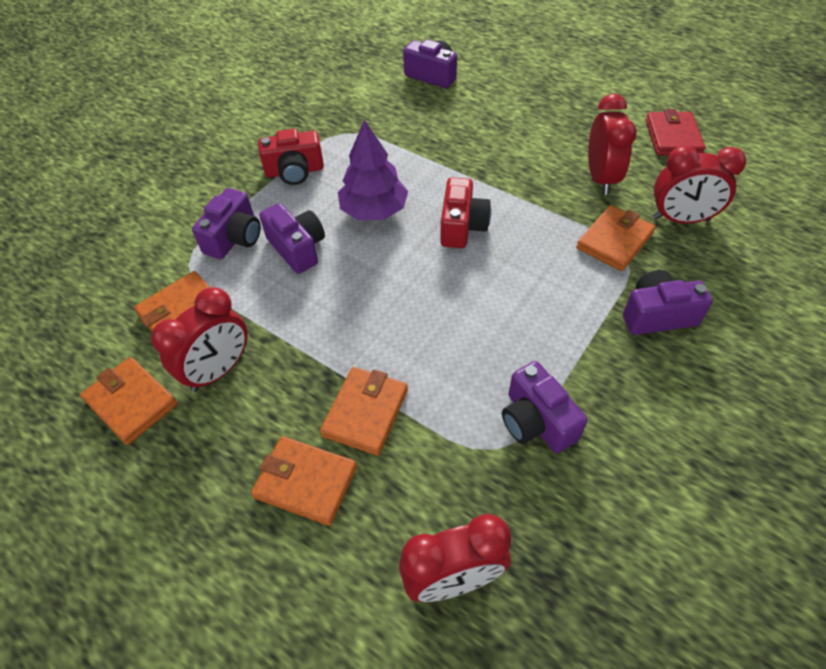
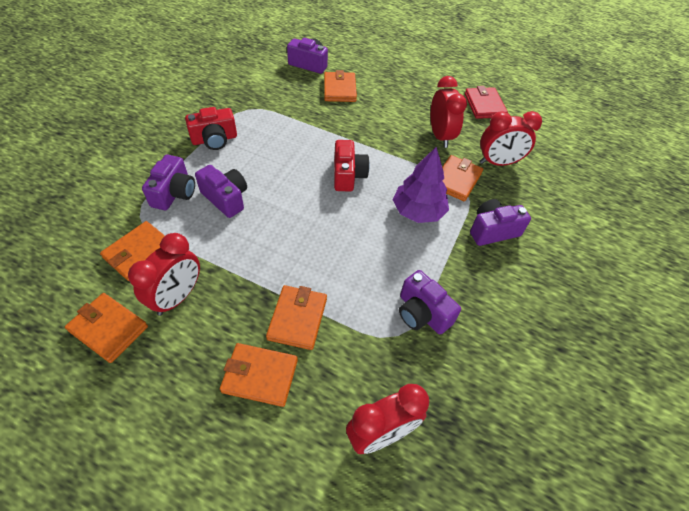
camera: 15 degrees left, 0 degrees up
(374, 210) = (281, 167): purple tree -> purple tree (418, 211)
(469, 110) = (339, 89): none -> orange wallet

